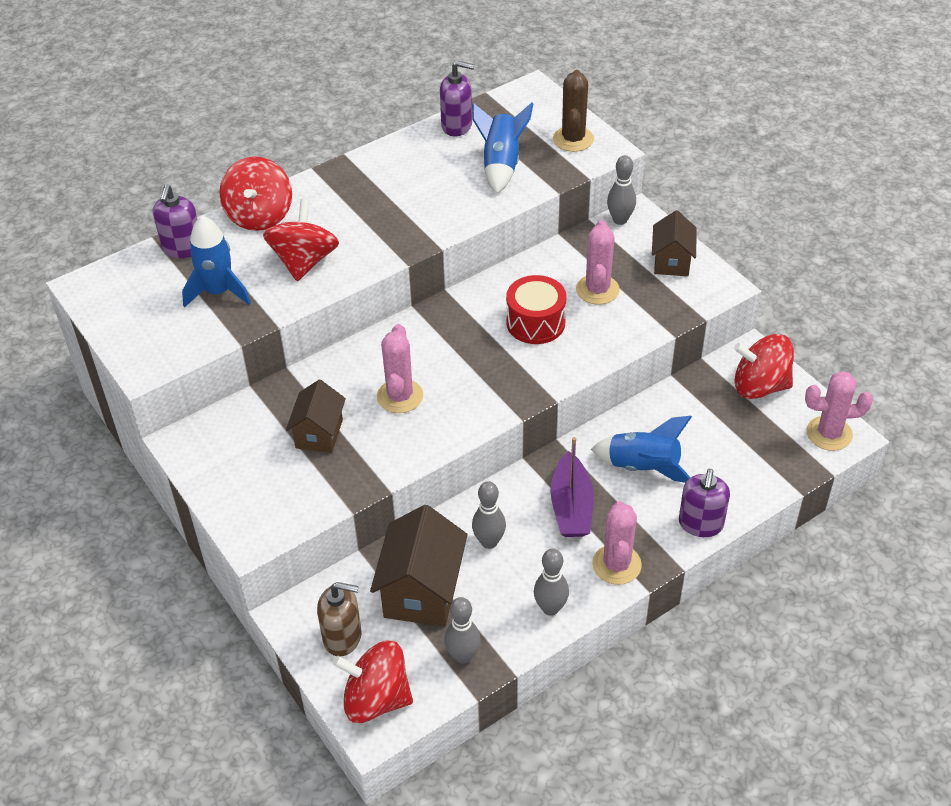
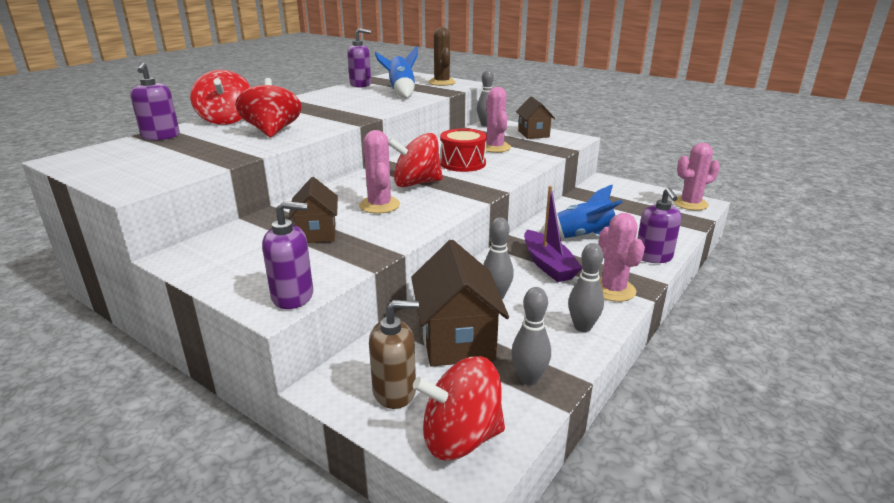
camera: 20 degrees left, 20 degrees down
(218, 292) = (199, 149): blue rocket -> none
(271, 530) = (293, 296): none -> purple soap dispenser
(760, 386) = (624, 192): red spinning top -> red spinning top (416, 183)

